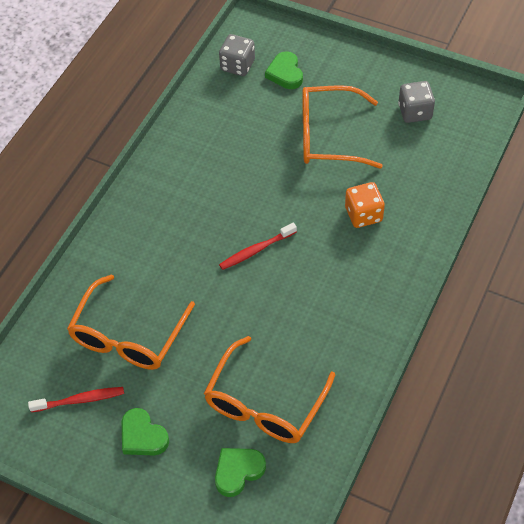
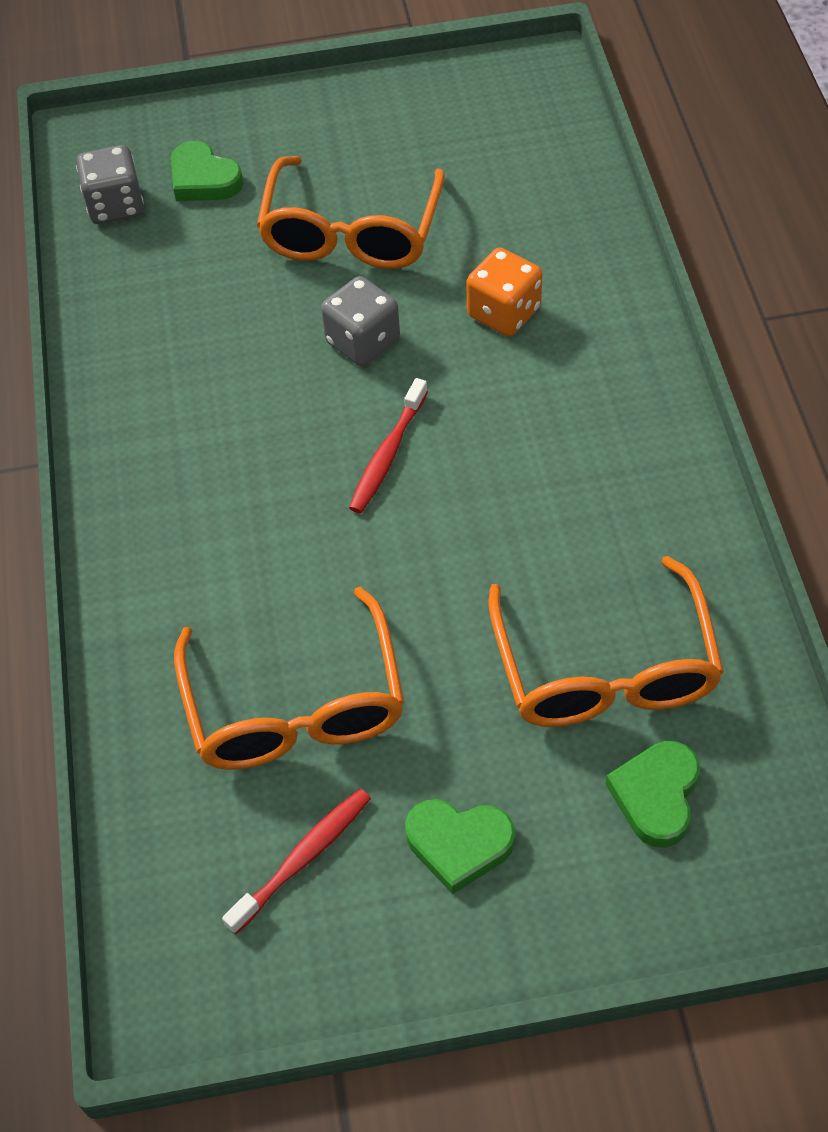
camera: 35 degrees left, 0 degrees up
(328, 136) = (351, 233): orange glasses -> orange glasses turned 45 degrees counterclockwise
(415, 112) = (449, 134): grey dice -> grey dice (362, 341)

